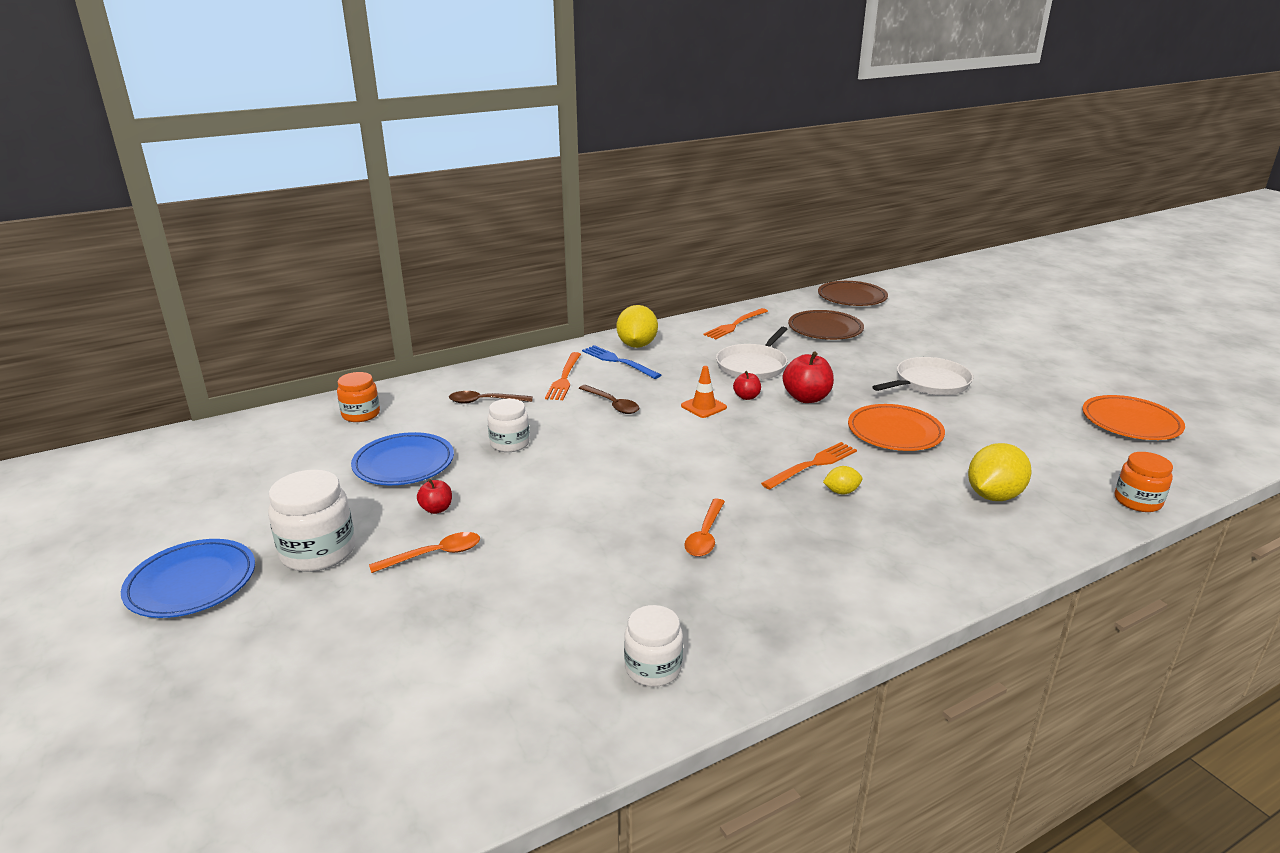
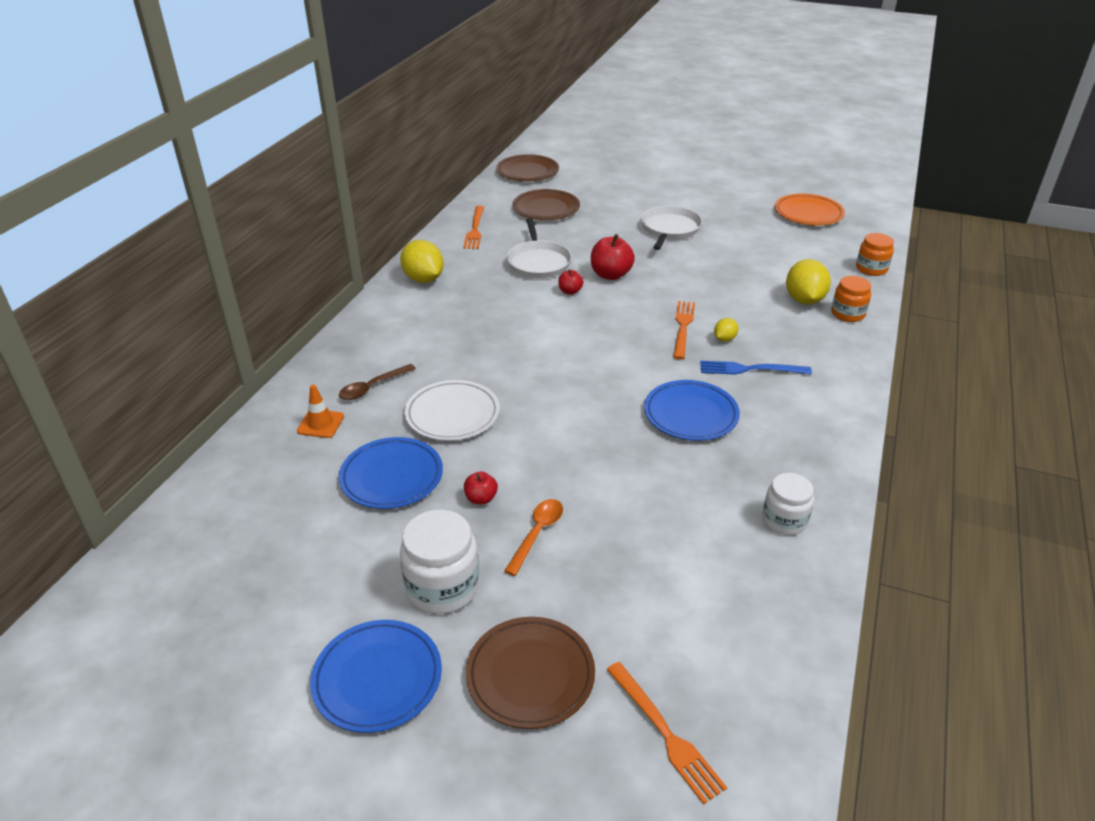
camera: 40 degrees left, 10 degrees up
(272, 646) = (530, 675): none -> brown plate
(361, 414) = (275, 453): orange jar -> orange jar (847, 314)
(510, 443) = (452, 414): white jar -> white plate
(564, 378) = (408, 335): orange fork -> orange fork (665, 734)
(612, 404) = (483, 342): brown spoon -> none
(618, 361) = (430, 301): blue fork -> blue fork (750, 369)
(703, 407) = (552, 313): orange traffic cone -> orange traffic cone (320, 424)
(705, 536) = (690, 414): orange spoon -> blue plate
(895, 432) = (698, 278): orange plate -> none

